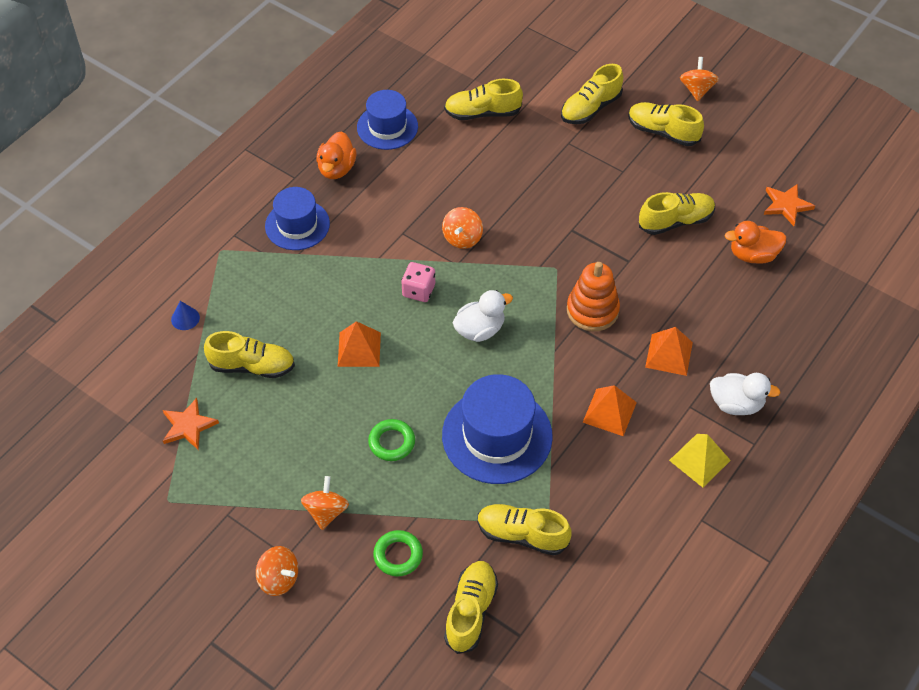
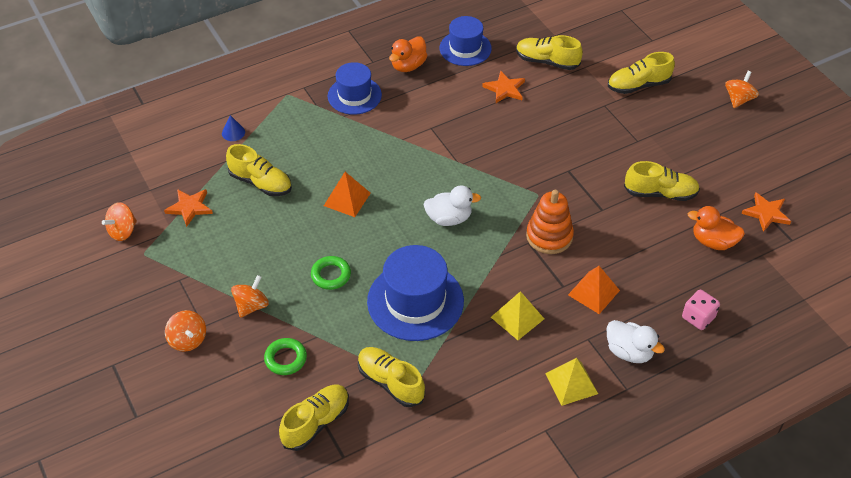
camera: 25 degrees right, 5 degrees down
(418, 290) = (418, 173): pink dice -> pink dice (698, 317)
(456, 160) = (505, 89): none -> orange star
(462, 238) = (475, 147): orange spinning top -> orange spinning top (123, 231)
(609, 412) = (517, 318): orange pyramid -> yellow pyramid
(663, 132) = (690, 122): yellow shoe -> none

